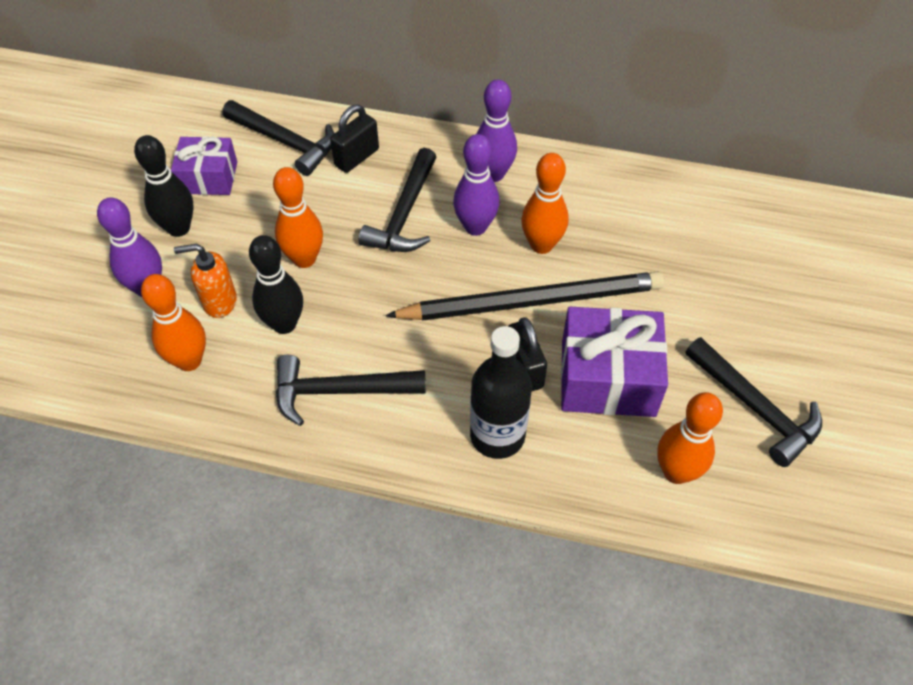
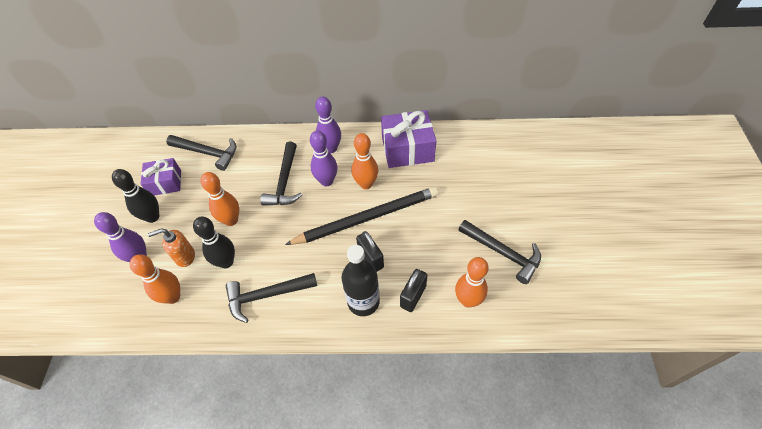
camera: 10 degrees left, 0 degrees up
(356, 157) = (251, 154): black padlock -> black padlock (413, 296)
(608, 378) = (418, 253): purple gift -> purple gift (407, 149)

